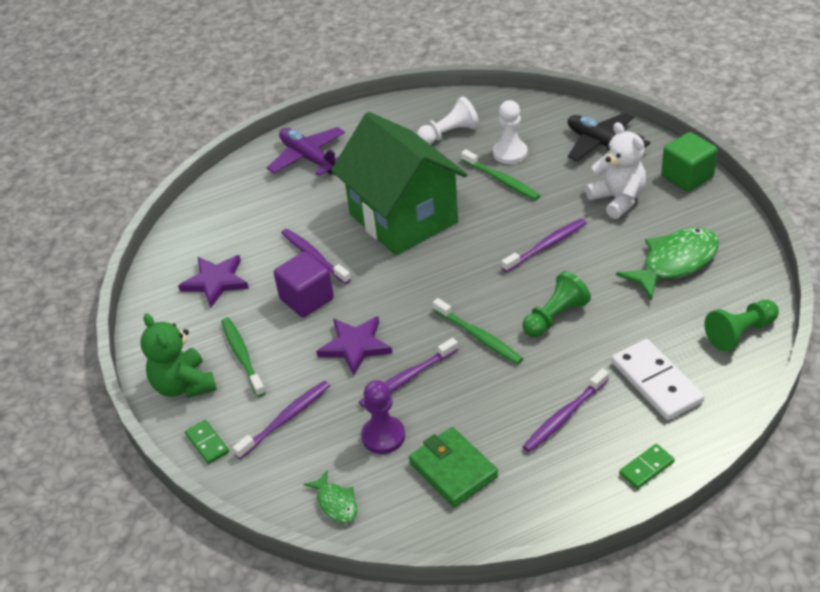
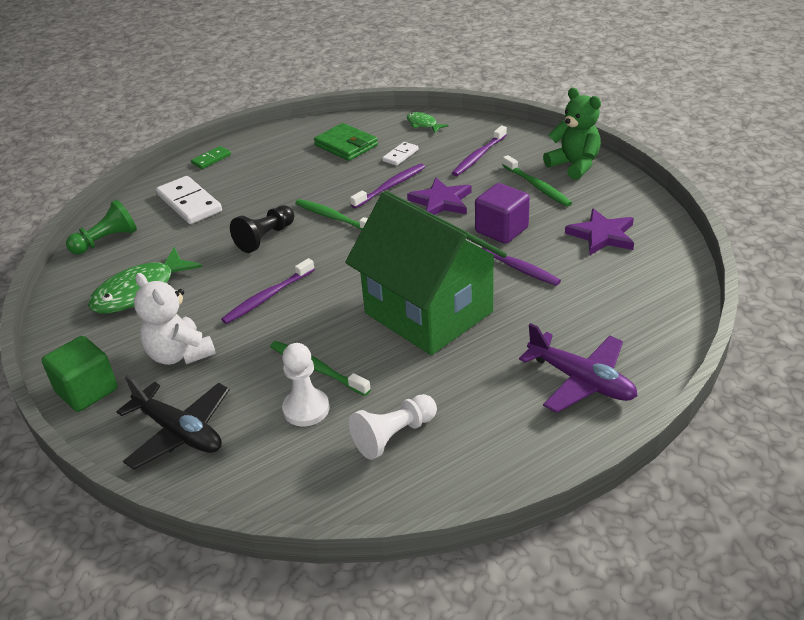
camera: 170 degrees right, 5 degrees down
(207, 443) = (531, 139): green domino -> none
(383, 436) = (400, 155): purple pawn -> white domino
(555, 316) = (265, 238): green pawn -> black pawn
(564, 416) = (265, 178): purple toothbrush -> none

